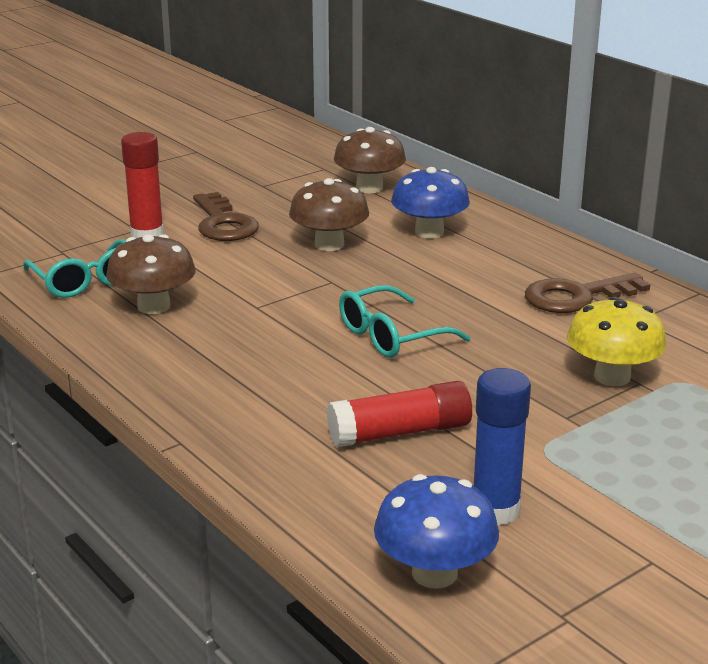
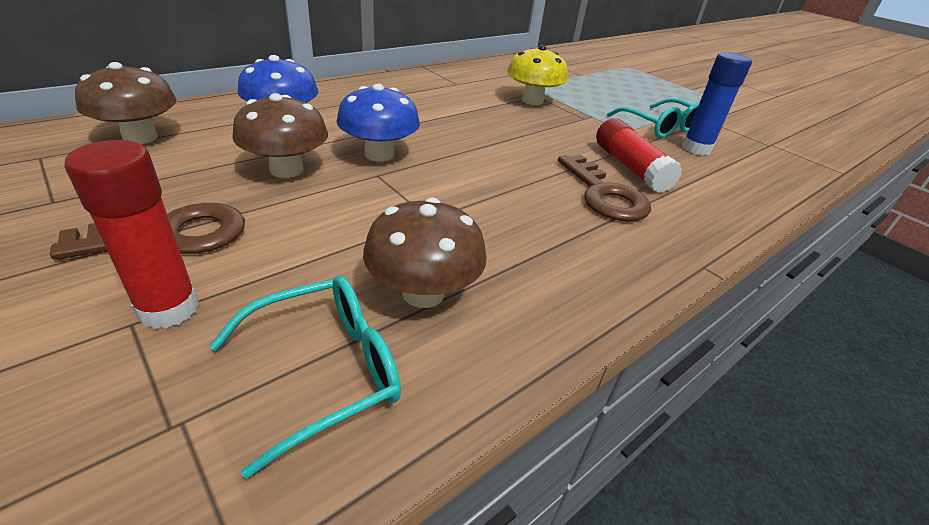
camera: 95 degrees left, 10 degrees up
(392, 336) = (487, 157): turquoise glasses -> turquoise glasses (659, 127)
(434, 573) = (770, 171): blue mushroom -> blue mushroom (379, 154)
(576, 297) = (424, 93): brown key -> brown key (604, 195)

